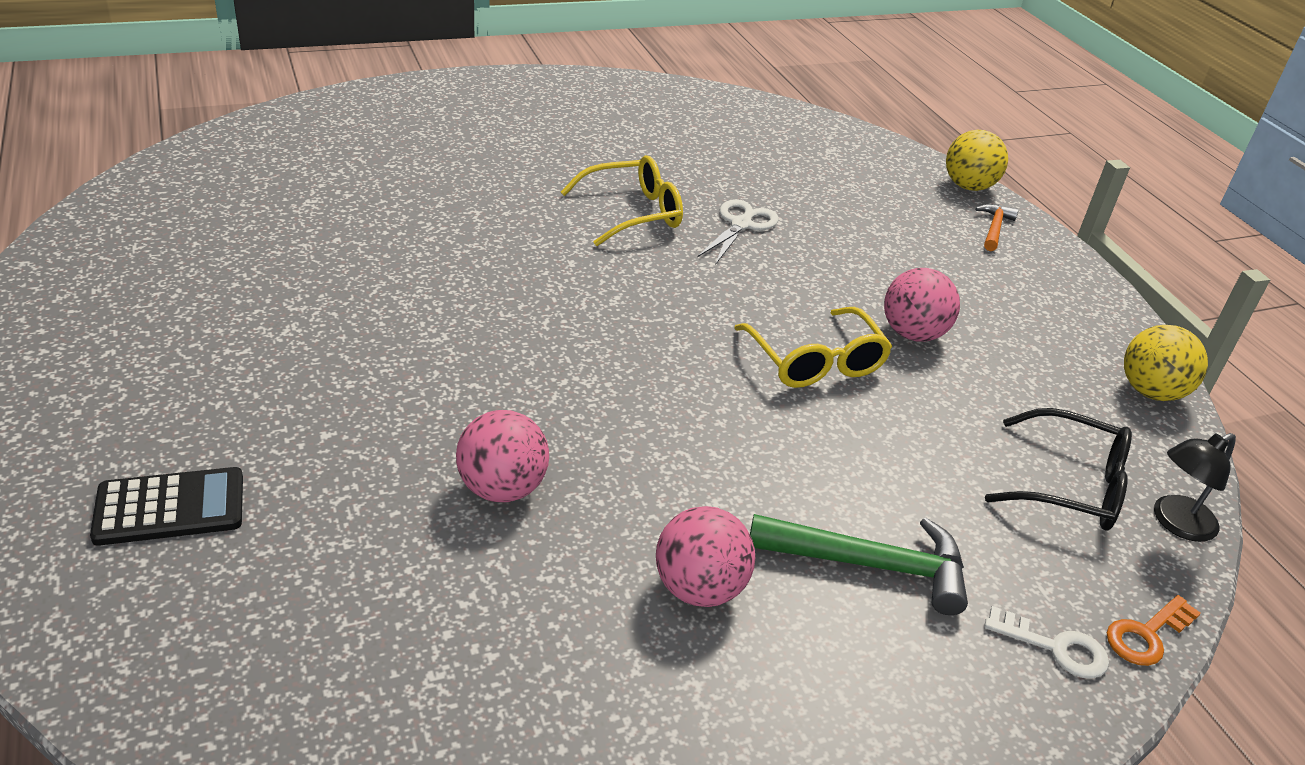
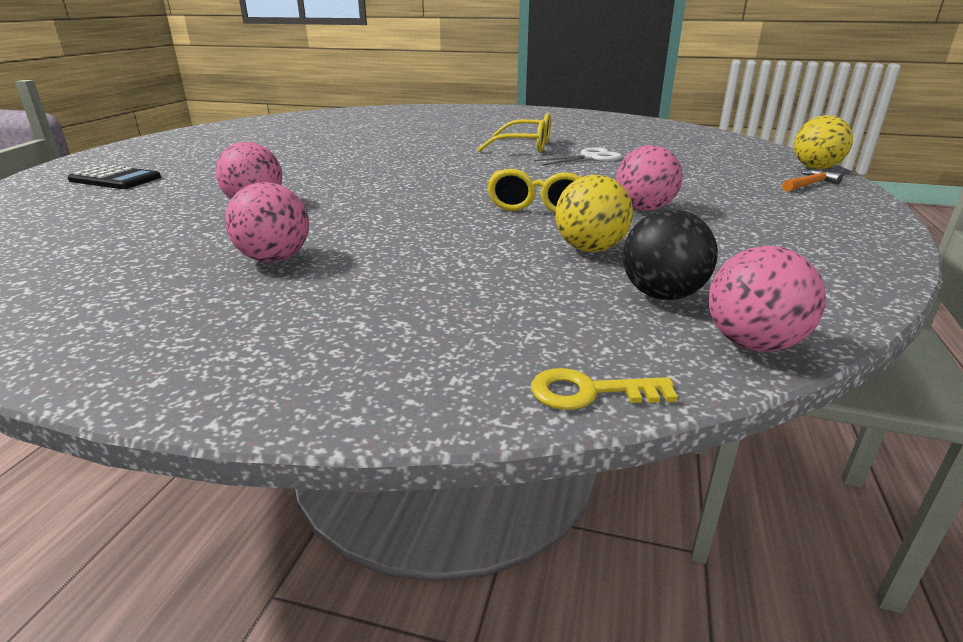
camera: 40 degrees right, 10 degrees down
(870, 565) = (405, 282): green hammer -> none
(1055, 647) = (477, 365): white key -> none
(1068, 485) = (662, 295): black glasses -> black ball
(1146, 635) = (590, 392): orange key -> yellow key
(1150, 392) = (852, 274): yellow ball -> yellow ball (590, 249)
(1175, 523) = (752, 344): black lamp -> pink ball

